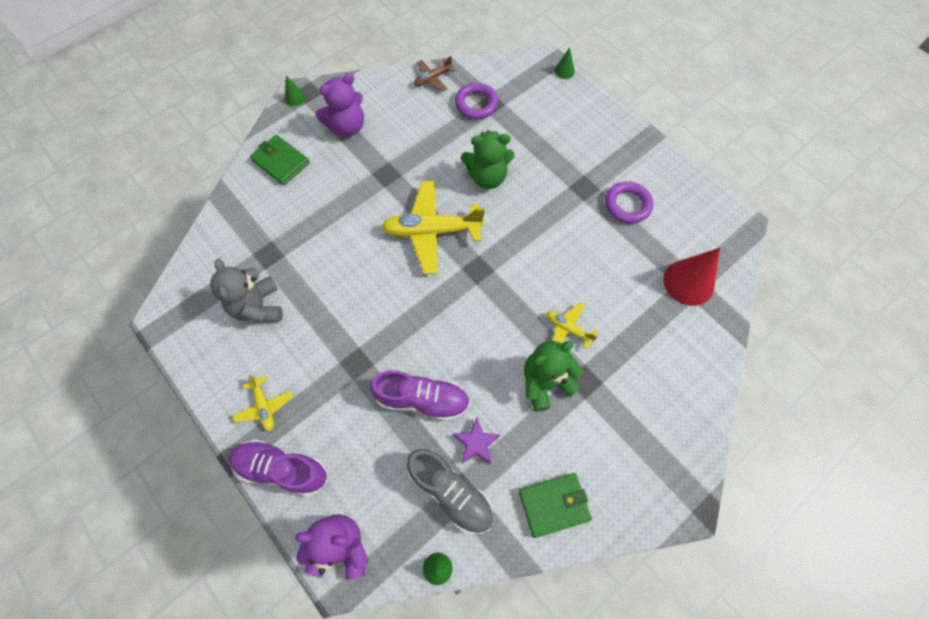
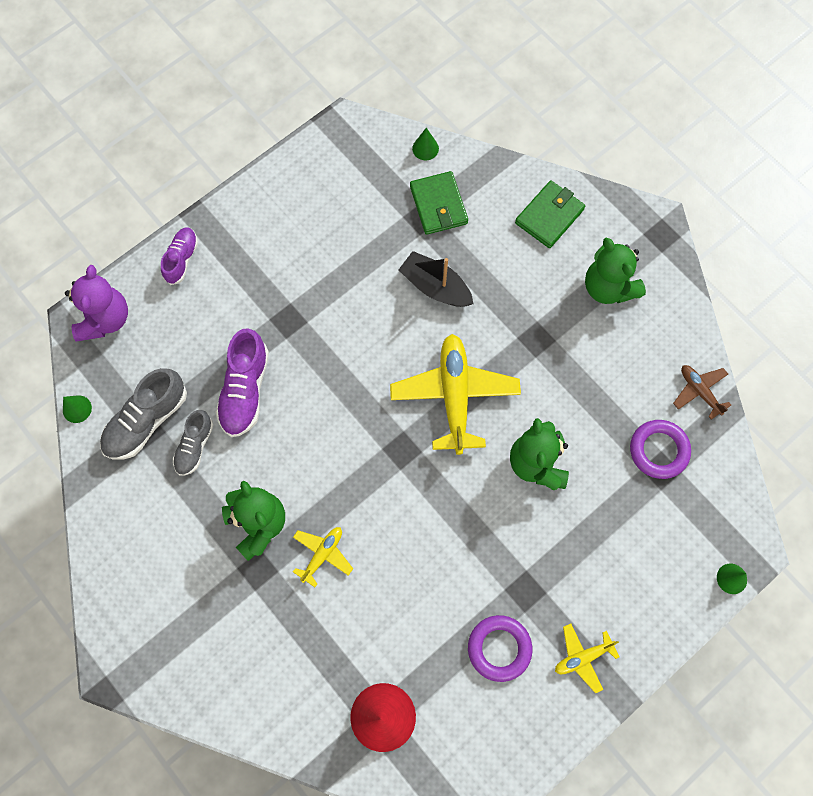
camera: 90 degrees right, 5 degrees up
(258, 307) = (356, 215): grey teddy bear -> none
(264, 406) = (245, 236): yellow plane -> yellow plane (582, 657)
(282, 469) = (181, 259): purple shoe -> purple shoe, size x0.62
(295, 98) = (651, 221): green cone -> green cone (425, 148)
(334, 244) = (435, 287): none -> black boat
(347, 126) = (608, 287): purple teddy bear -> green teddy bear
(476, 443) = (194, 446): purple star -> grey shoe
(553, 505) = (125, 525): green wallet -> green wallet (438, 205)

